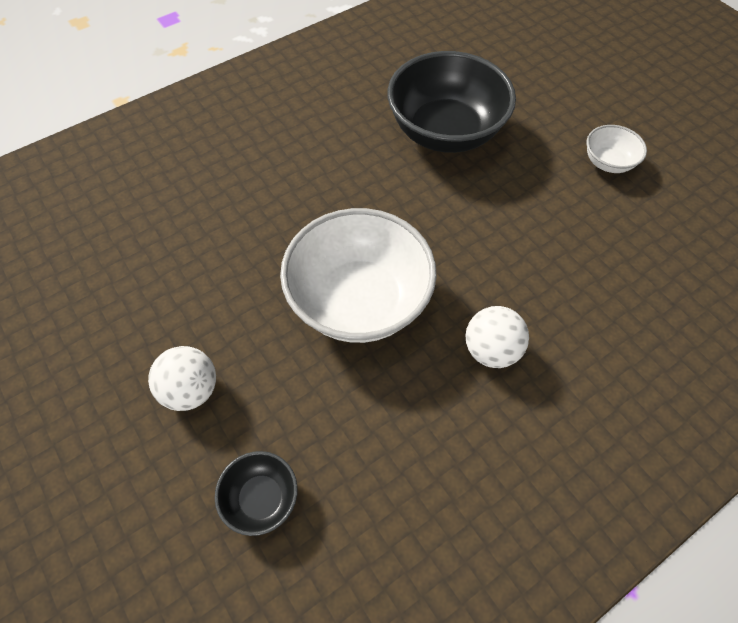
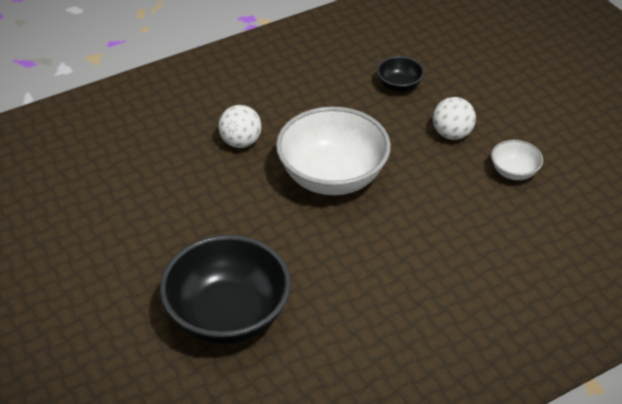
camera: 175 degrees left, 15 degrees down
(608, 162) = (78, 271): white bowl -> white bowl (514, 172)

